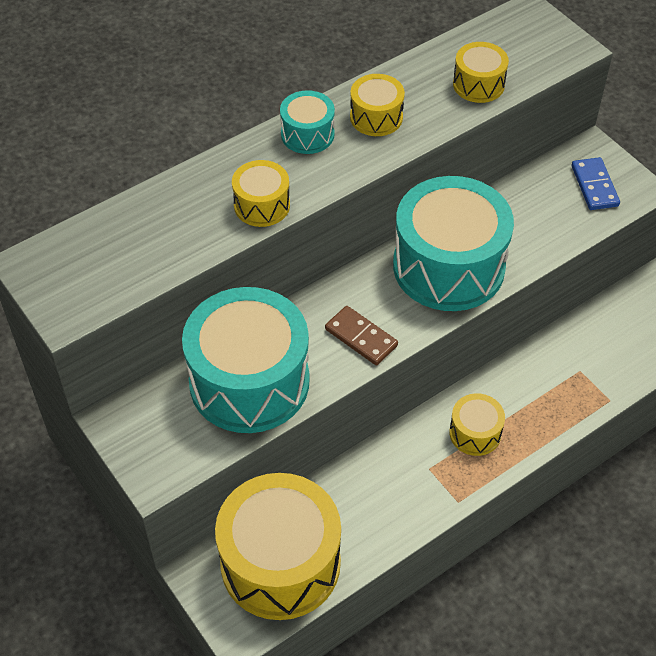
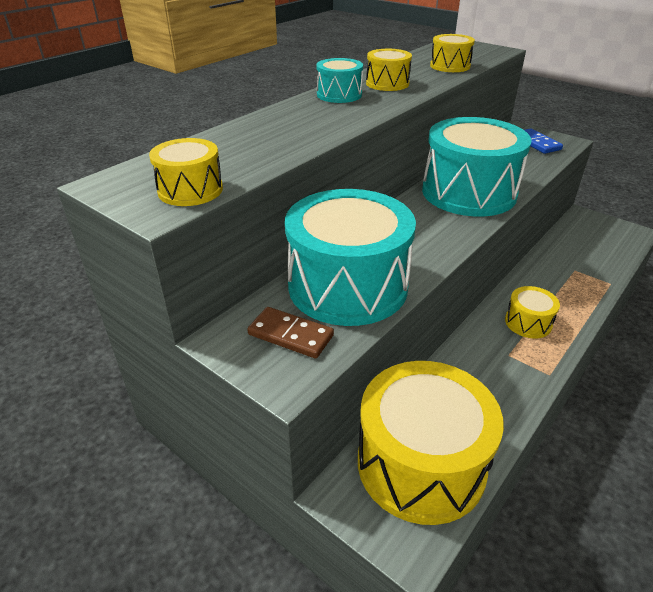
camera: 15 degrees left, 15 degrees down
(262, 205) = (325, 128): yellow drum -> yellow drum (190, 190)
(361, 337) = (429, 241): brown domino -> brown domino (290, 335)

